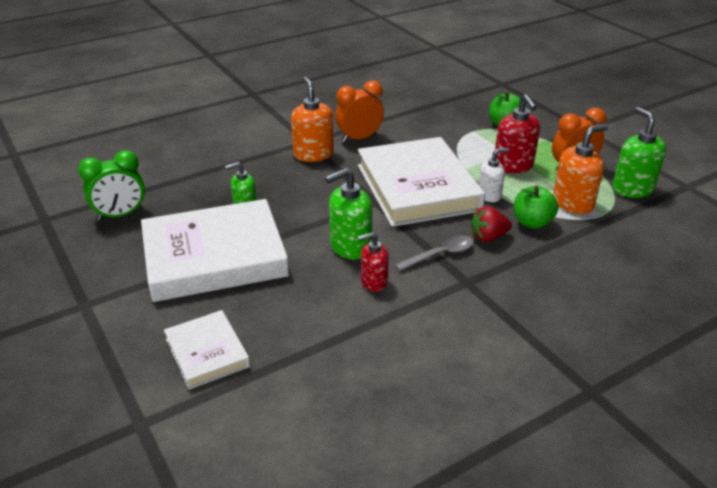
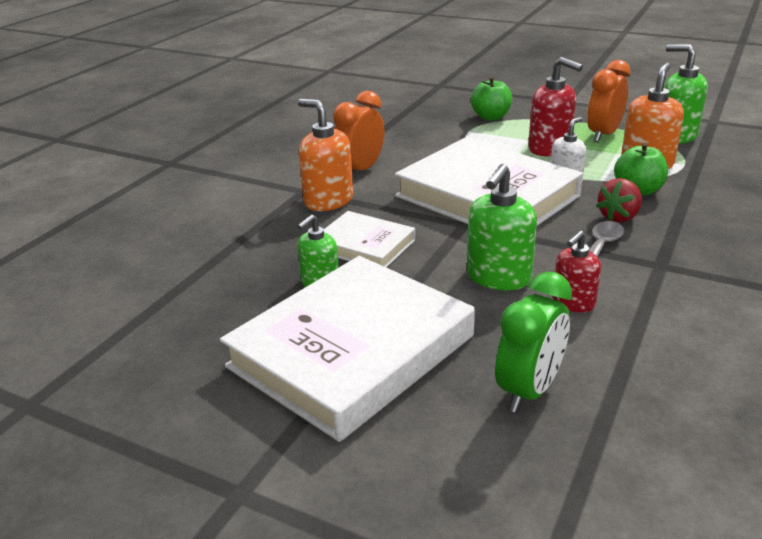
camera: 30 degrees left, 5 degrees down
(120, 215) = (151, 353): green clock -> green clock (529, 390)
(207, 353) = (495, 470): white book -> white book (364, 245)

